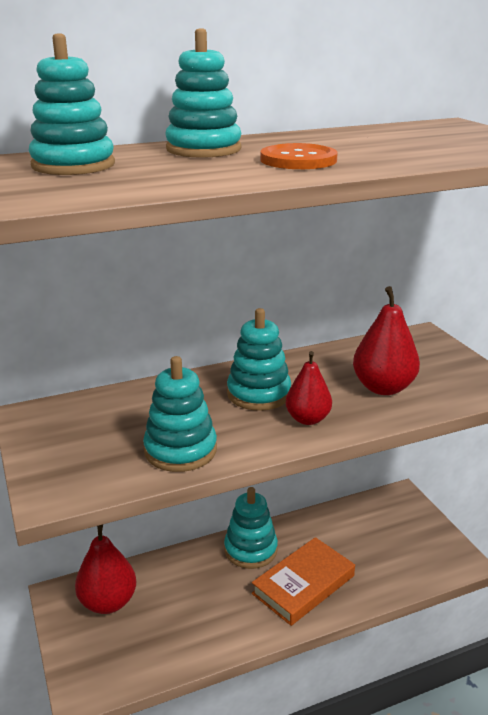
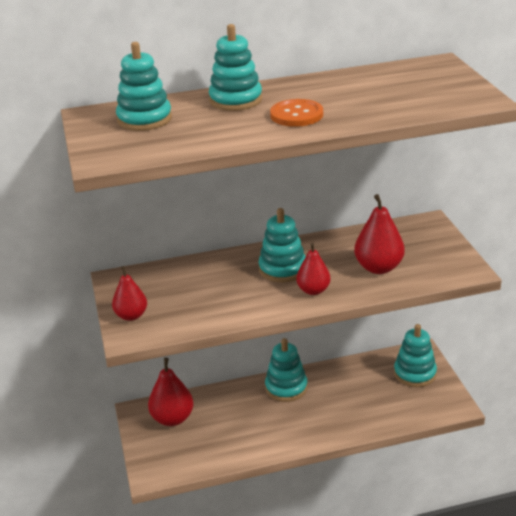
camera: 10 degrees right, 5 degrees up
(54, 464) = (131, 316): none -> red pear
(180, 450) = (217, 309): turquoise stacking toy -> turquoise stacking toy (415, 373)
(303, 584) = (322, 415): orange book -> none

